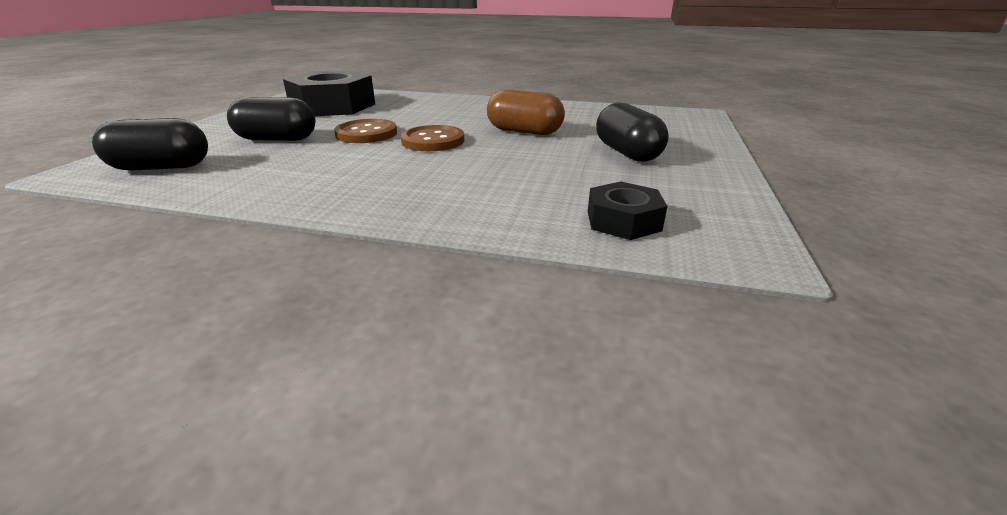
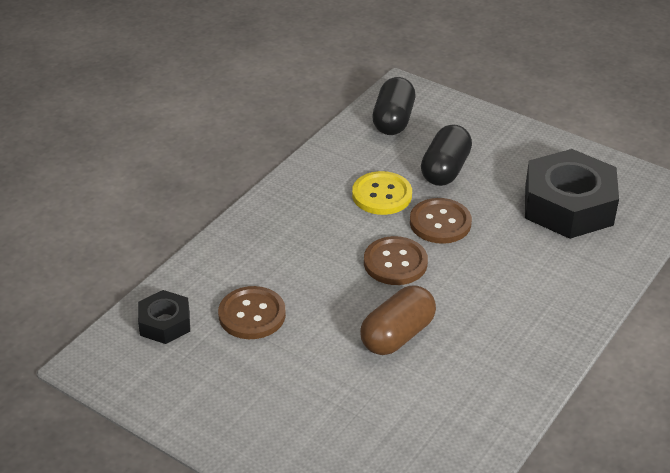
camera: 110 degrees right, 10 degrees up
(324, 156) = (382, 195): none -> yellow button
(557, 180) = (252, 315): none -> brown button
(627, 153) = (291, 388): black capsule -> none

